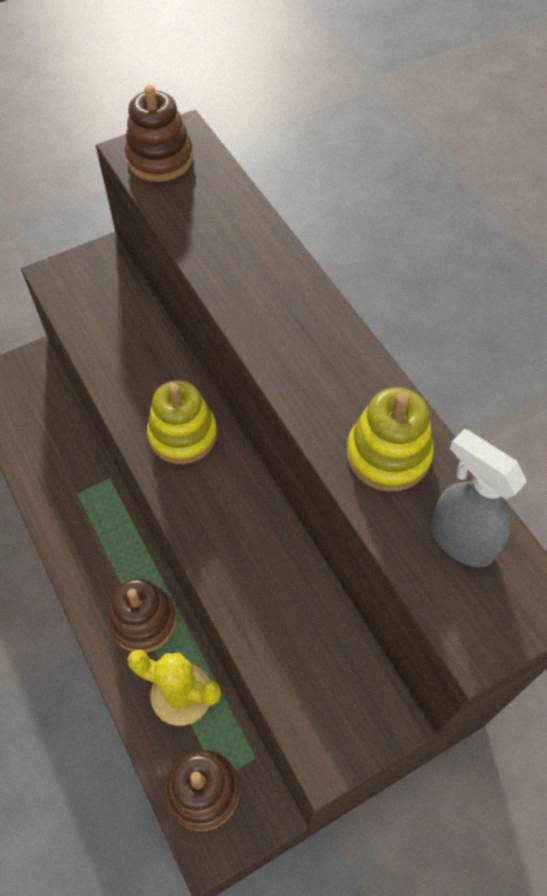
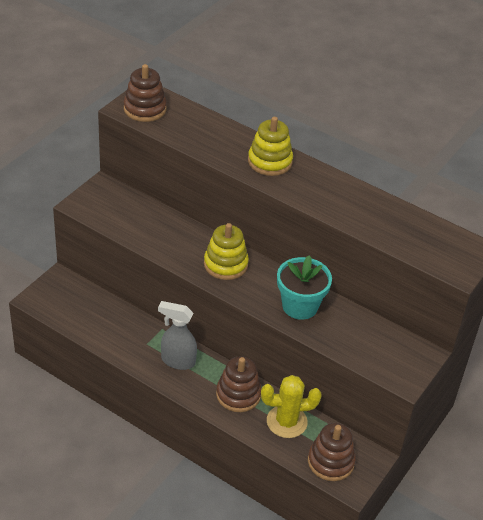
camera: 30 degrees left, 15 degrees down
(244, 547) = (300, 306): none -> turquoise flower pot
(388, 455) = (370, 212): yellow stacking toy -> yellow stacking toy (270, 162)
(460, 540) = (427, 236): grey spray bottle -> grey spray bottle (177, 361)

